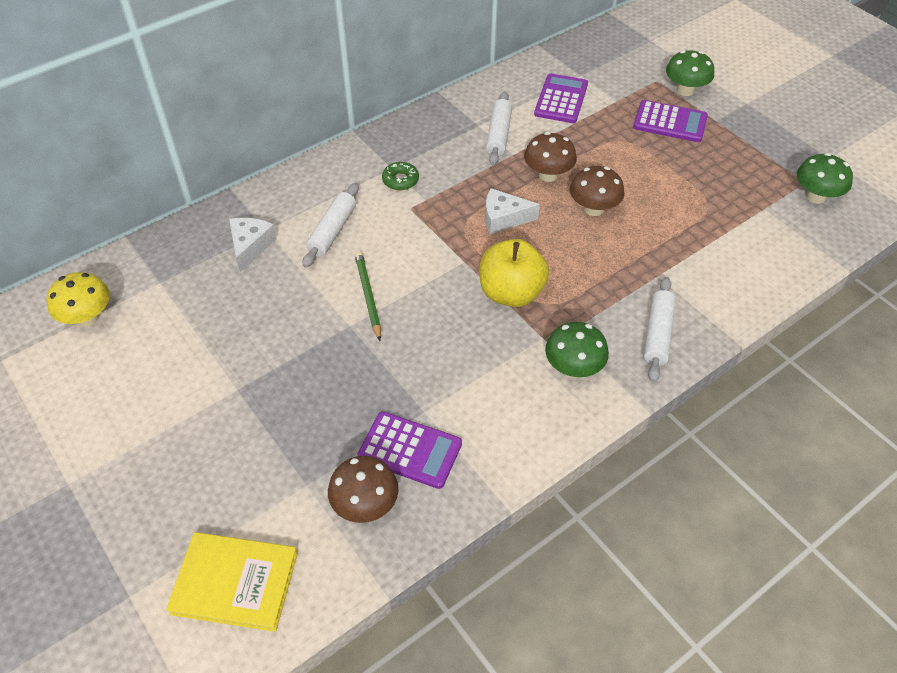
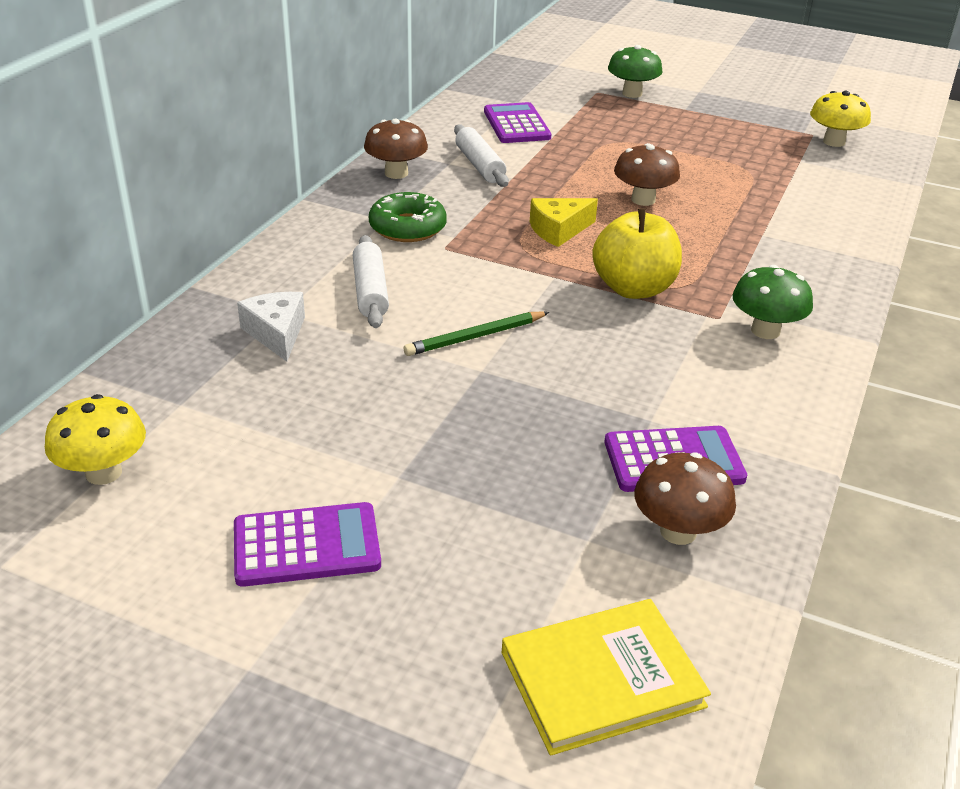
camera: 30 degrees left, 15 degrees down
(368, 296) = (475, 337): green pencil -> green pencil turned 75 degrees counterclockwise
(400, 180) = (407, 227): green donut -> green donut, size x1.59
(504, 218) = (558, 230): white cheese -> yellow cheese
(548, 175) = (567, 185): brown mushroom -> brown mushroom (396, 173)
(657, 334) = (814, 279): white rolling pin -> none
(670, 122) = (644, 119): purple calculator -> purple calculator (306, 546)
(815, 196) = (834, 142): green mushroom -> yellow mushroom

